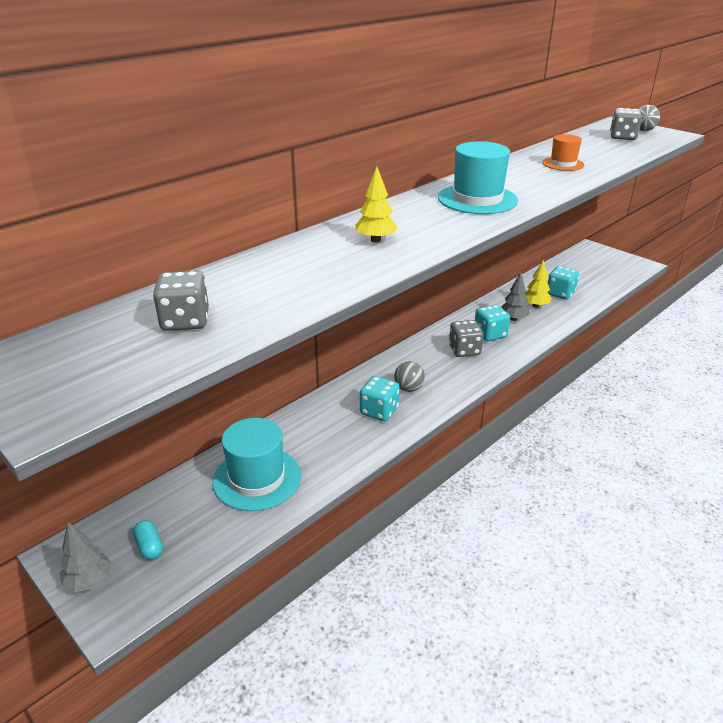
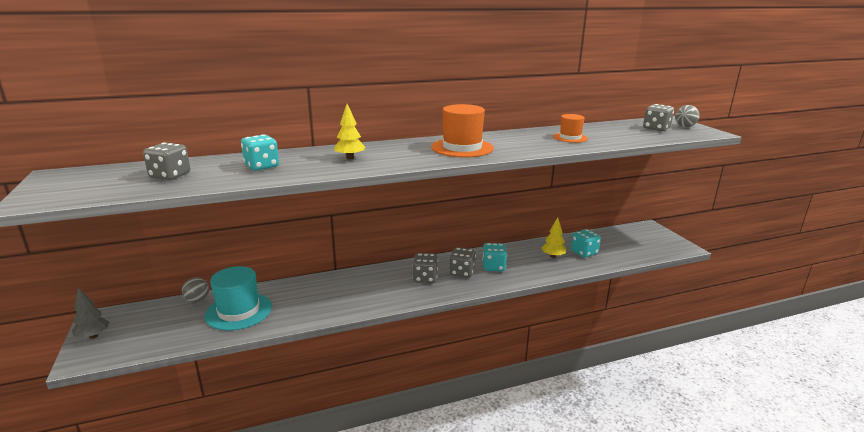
camera: 25 degrees right, 10 degrees down
(149, 547) = (141, 329): turquoise capsule -> none
(379, 411) = (358, 294): turquoise dice -> turquoise dice (262, 166)
(408, 388) = (394, 286): grey ball -> grey ball (197, 301)
(433, 368) = (425, 278): none -> grey dice
(477, 199) = (462, 148): turquoise hat -> orange hat
(513, 319) = (524, 261): grey tree -> none

